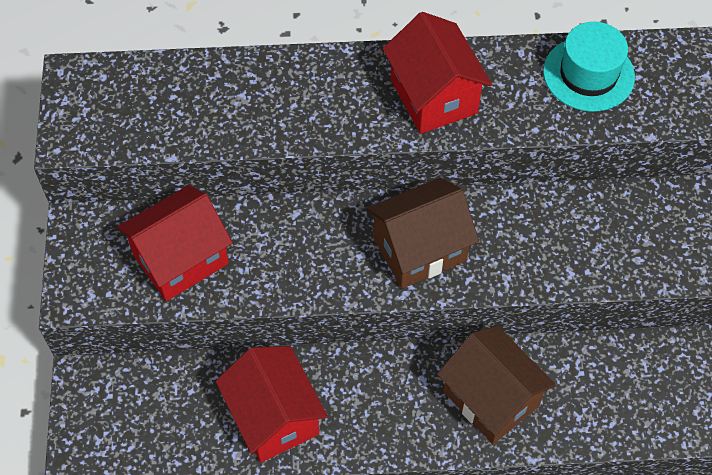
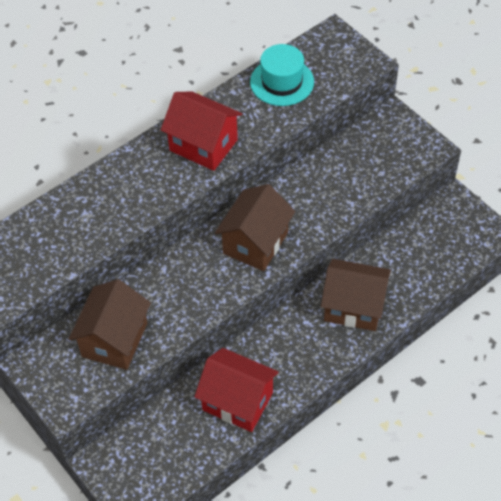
camera: 35 degrees left, 5 degrees down
(181, 259) = (114, 340): red house -> brown house

